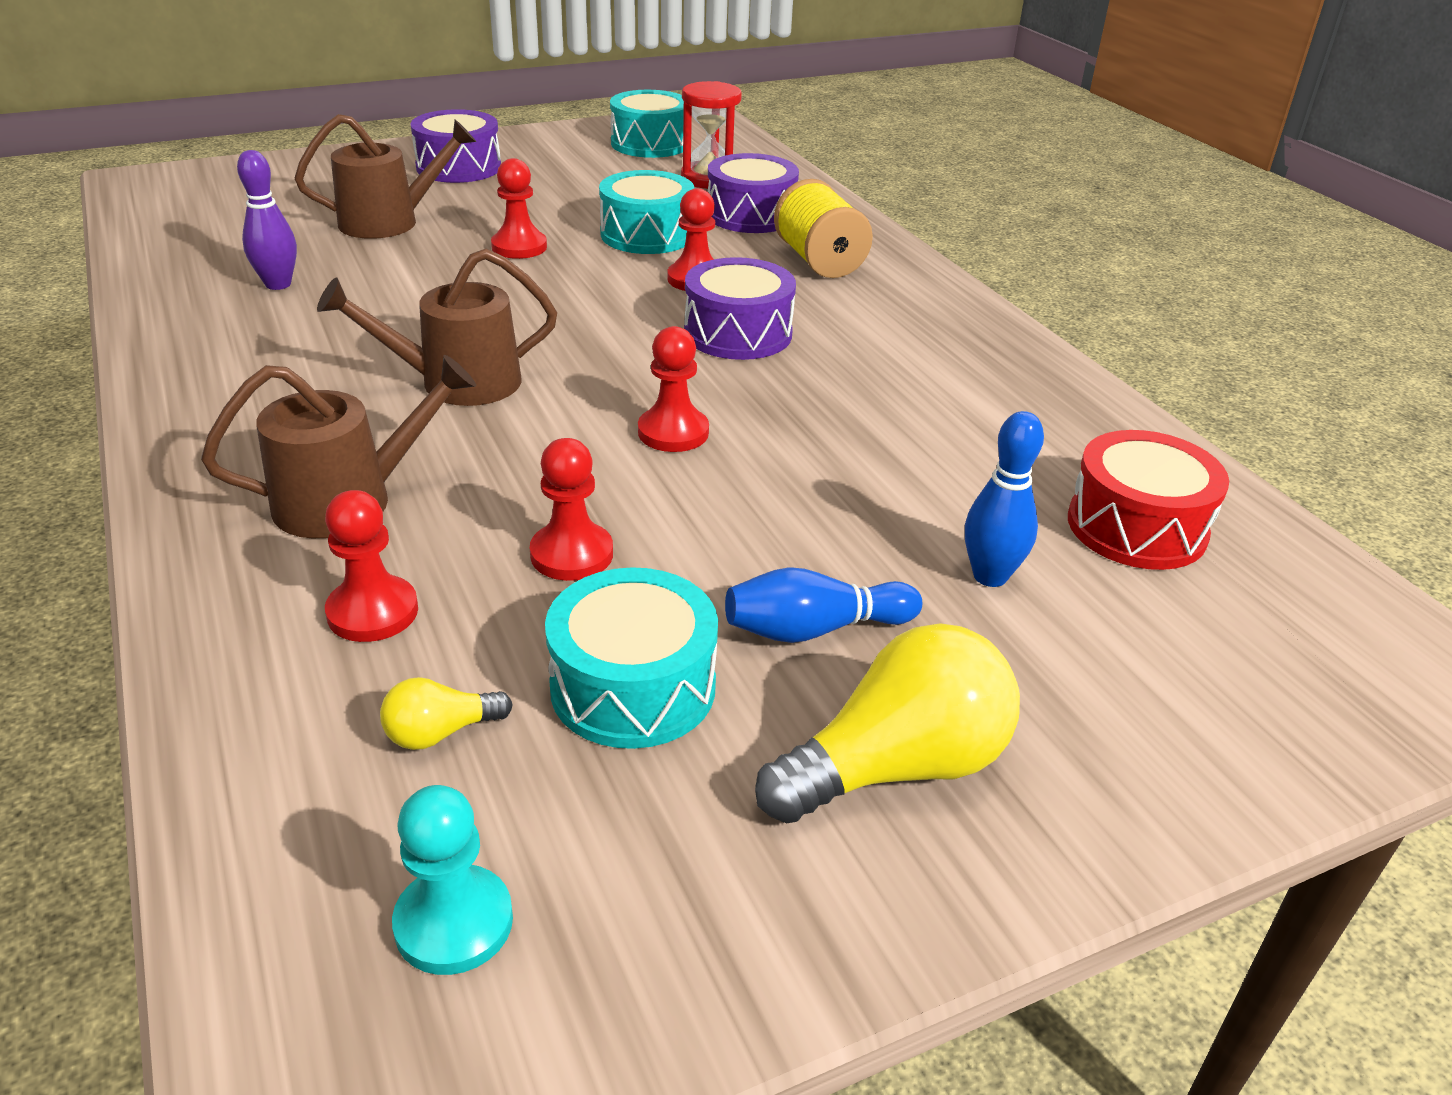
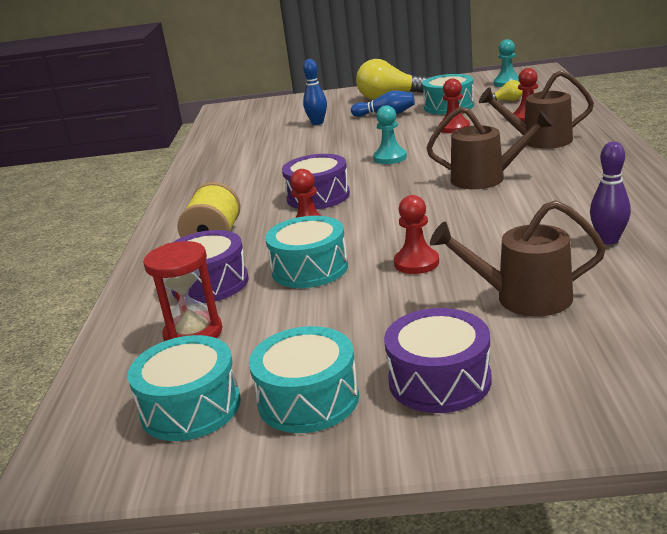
camera: 150 degrees left, 10 degrees down
(560, 153) = (308, 399): none -> turquoise drum
(673, 432) = (390, 158): red pawn -> turquoise pawn
(1136, 527) = (251, 132): red drum -> none

